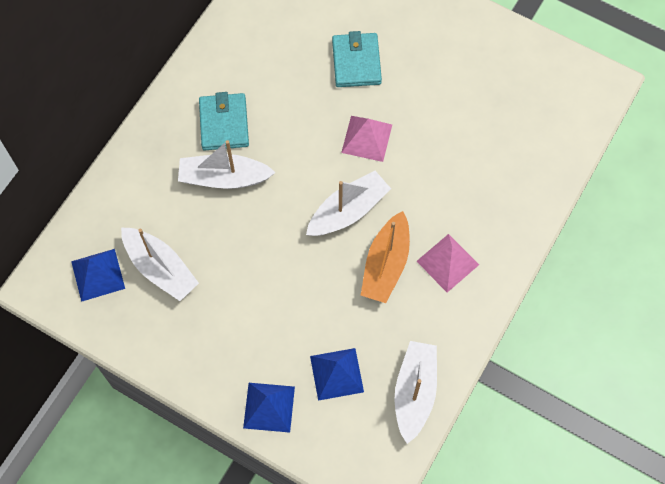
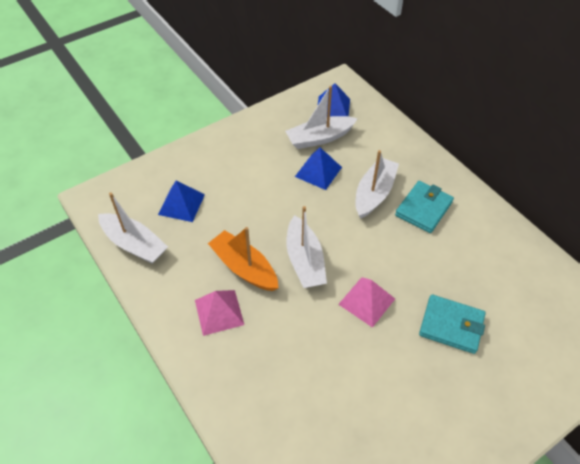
camera: 115 degrees right, 15 degrees down
(224, 124) = (423, 209): turquoise wallet -> turquoise wallet turned 75 degrees counterclockwise
(269, 407) = (185, 161): blue pyramid -> blue pyramid (318, 171)

